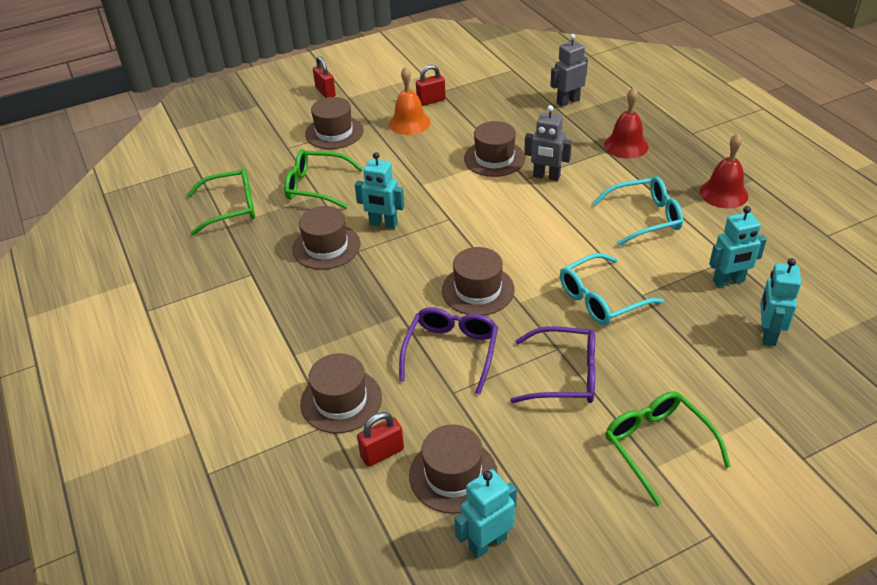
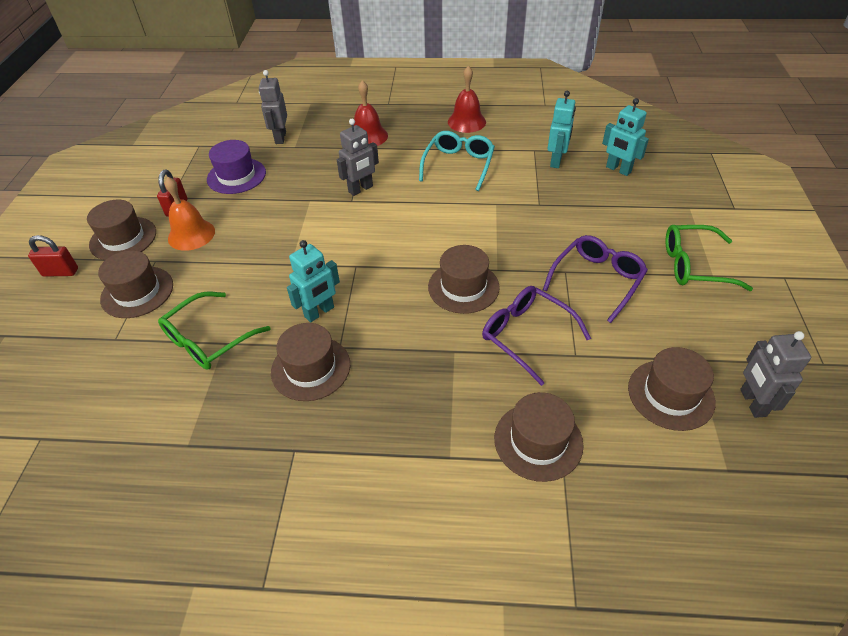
camera: 60 degrees left, 5 degrees up
(232, 207) = (162, 428): green glasses -> none
(382, 453) = (622, 435): red padlock -> none
(487, 543) = (752, 403): turquoise robot -> grey robot
(494, 158) = (305, 206): brown hat -> brown hat (123, 238)
(495, 107) = (236, 176): none -> purple hat
(600, 299) = (528, 225): turquoise glasses -> none

